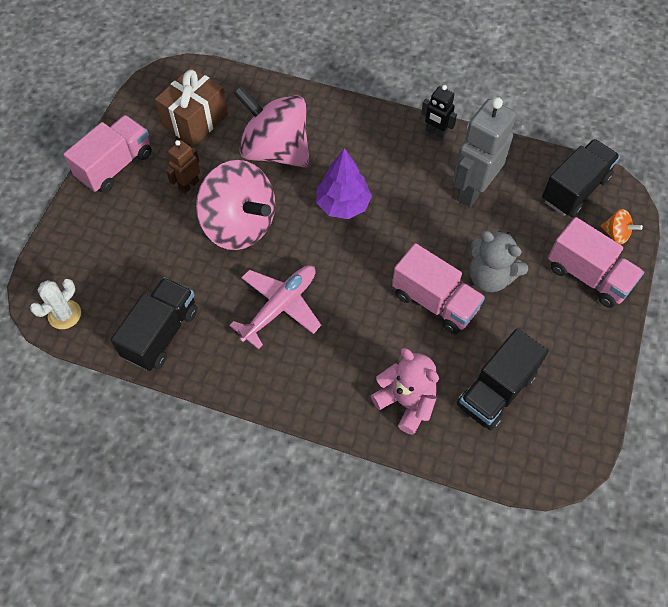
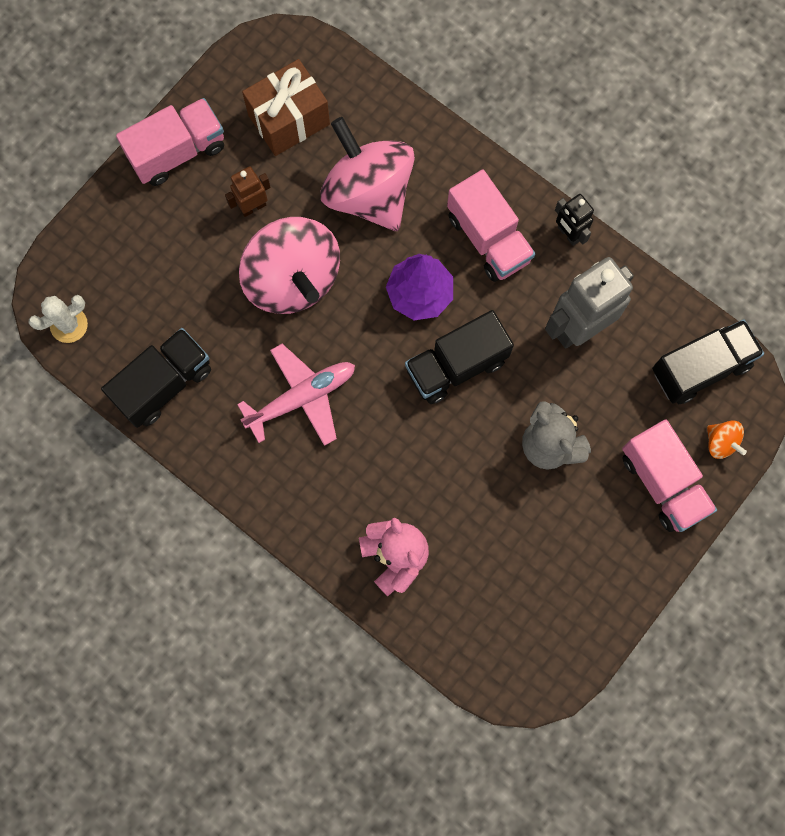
camera: 20 degrees right, 15 degrees up
(435, 301) = (475, 452): pink truck -> pink truck (488, 238)
(496, 390) = (497, 579): black truck -> black truck (456, 365)

